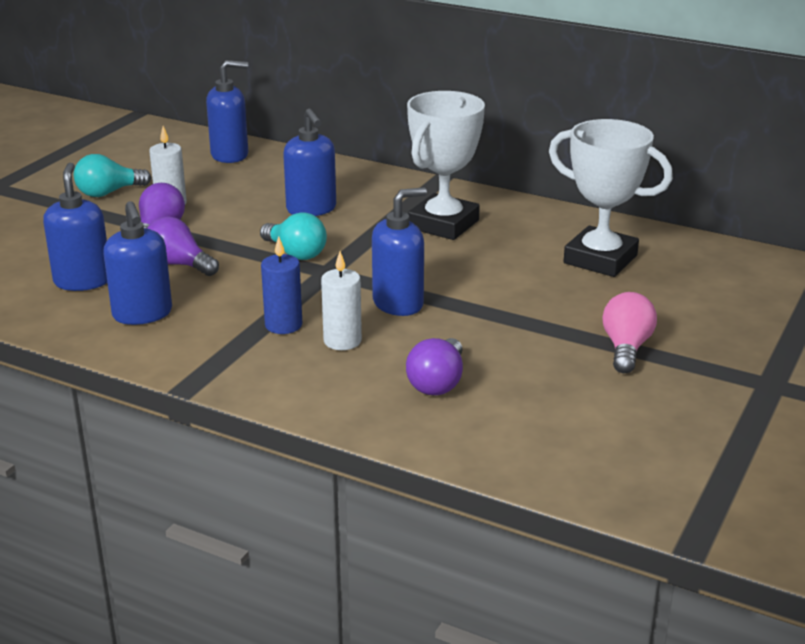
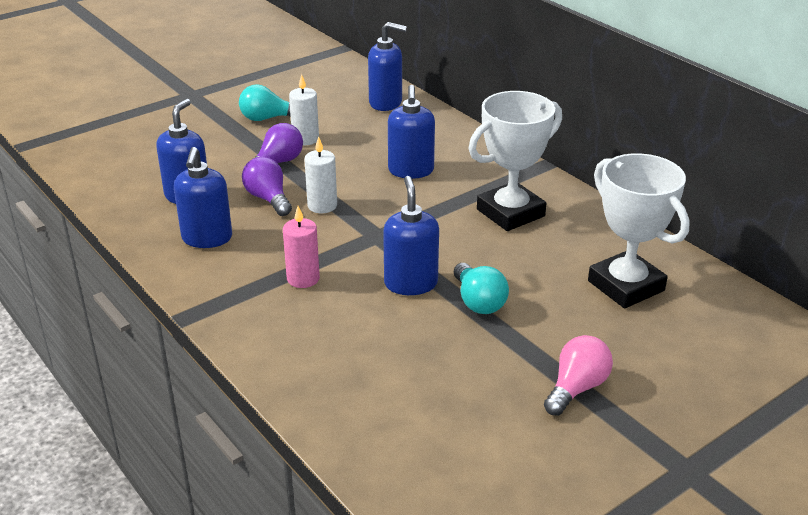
camera: 25 degrees right, 5 degrees up
(283, 325) = (303, 278): blue candle -> pink candle
(295, 253) = (365, 211): turquoise light bulb -> turquoise light bulb (478, 302)
(342, 341) = (337, 307): white candle -> white candle (322, 206)
(398, 303) = (411, 283): blue soap dispenser -> blue soap dispenser turned 90 degrees counterclockwise
(437, 383) = (382, 373): purple light bulb -> none

